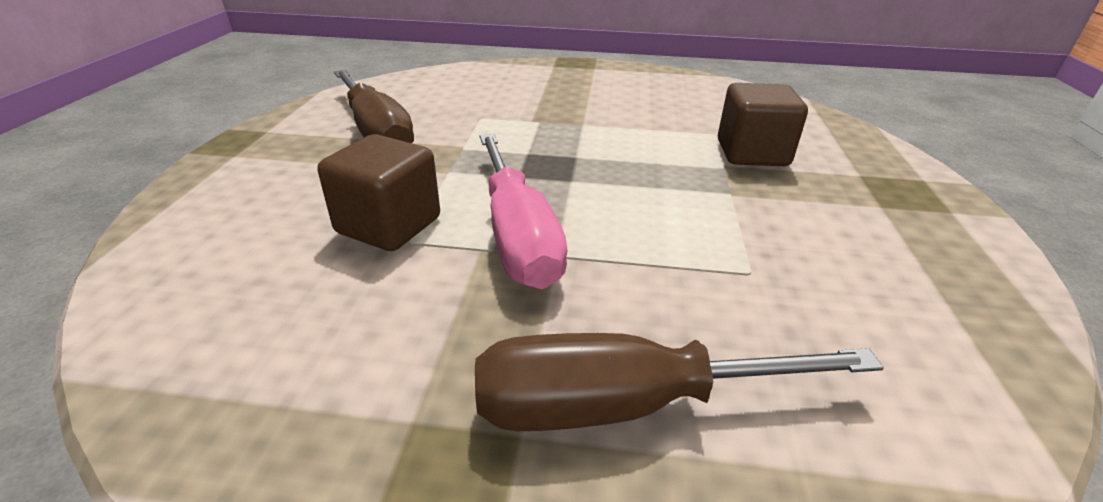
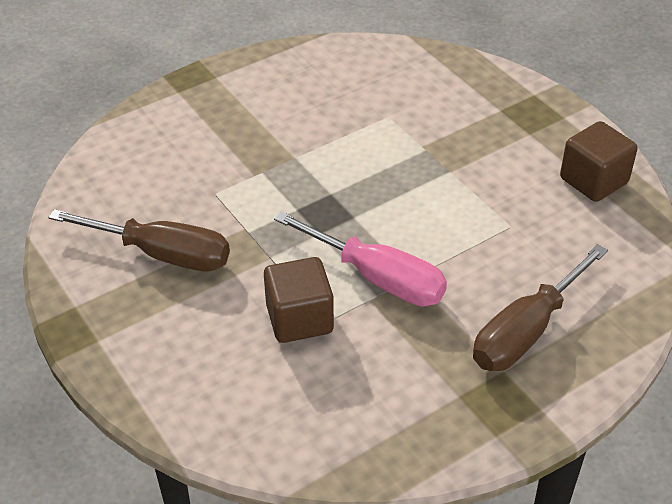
camera: 40 degrees left, 10 degrees up
(752, 153) = (428, 125): brown cube -> brown cube (593, 181)

